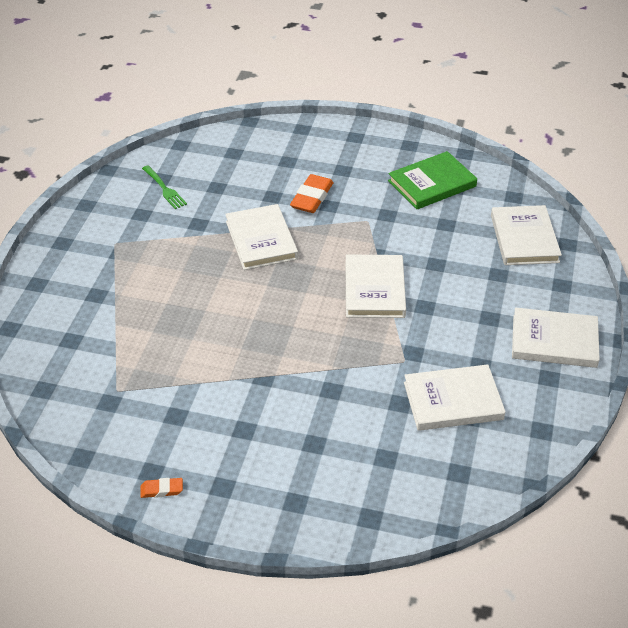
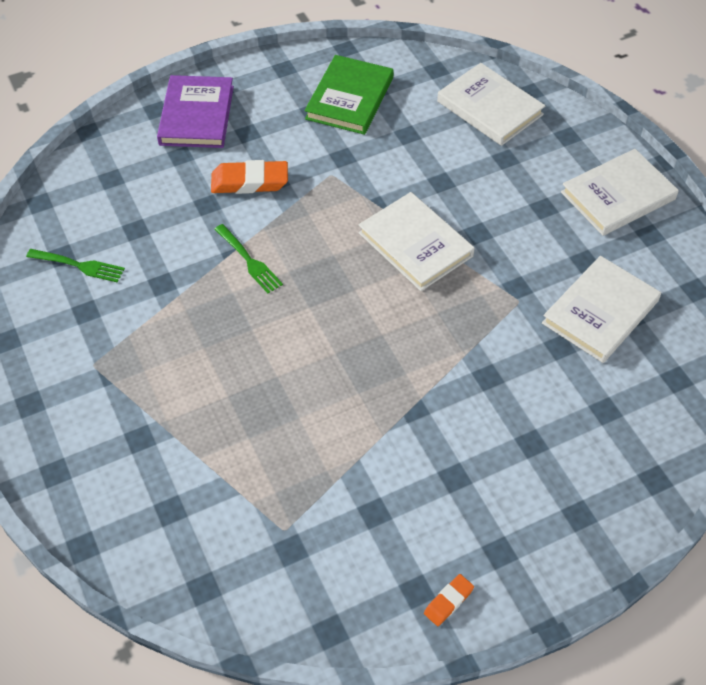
camera: 40 degrees left, 10 degrees up
(261, 240) = (249, 261): white book -> green fork
(312, 198) = (249, 182): orange eraser -> orange eraser turned 75 degrees counterclockwise
(323, 144) = (197, 115): none -> purple book

